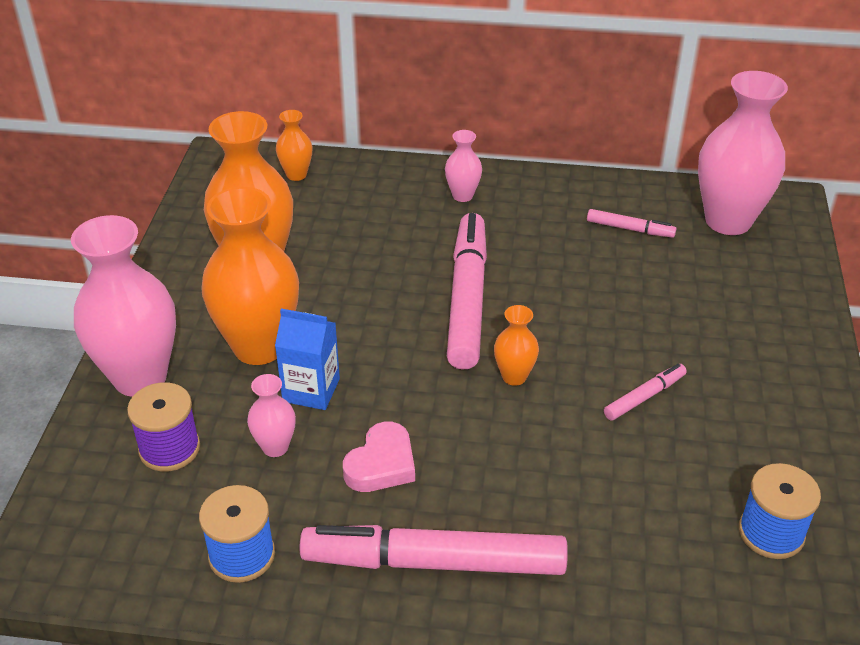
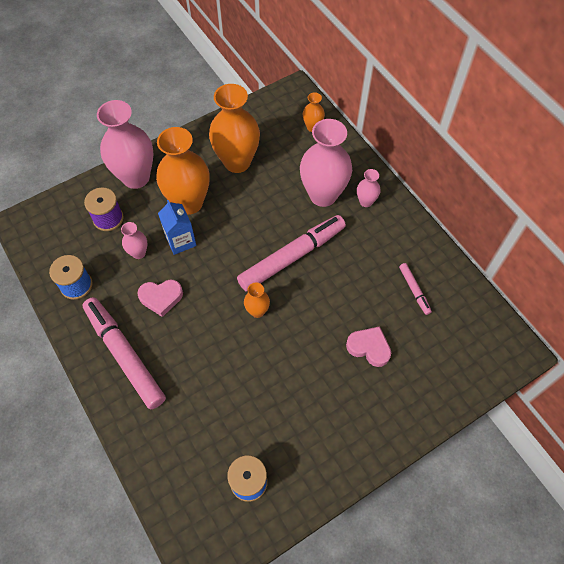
camera: 50 degrees right, 20 degrees up
(644, 397) = (292, 374): pink marker -> none
(672, 308) = (369, 347): none -> pink heart
(728, 221) = (469, 332): pink vase -> pink vase (323, 195)

